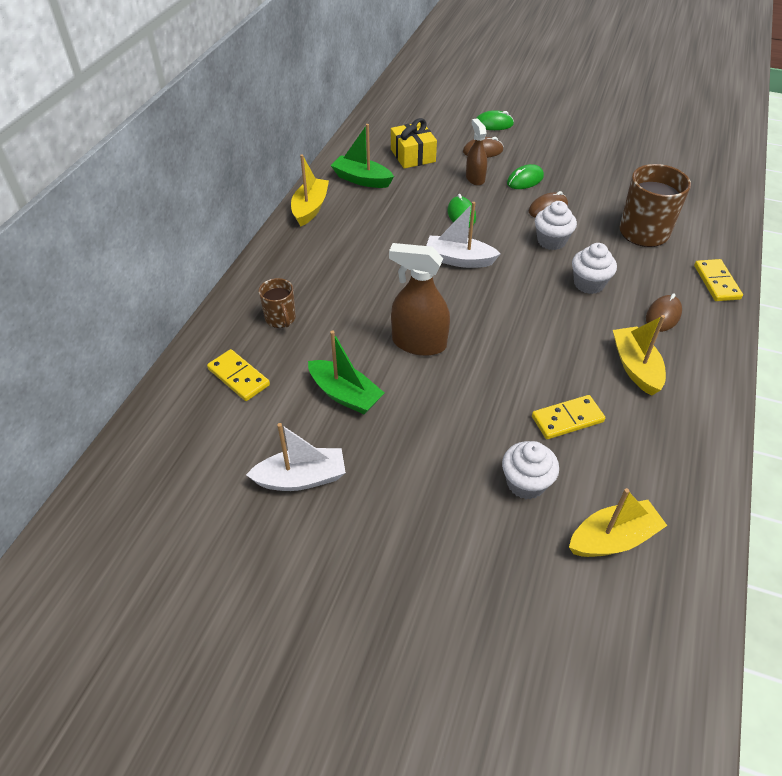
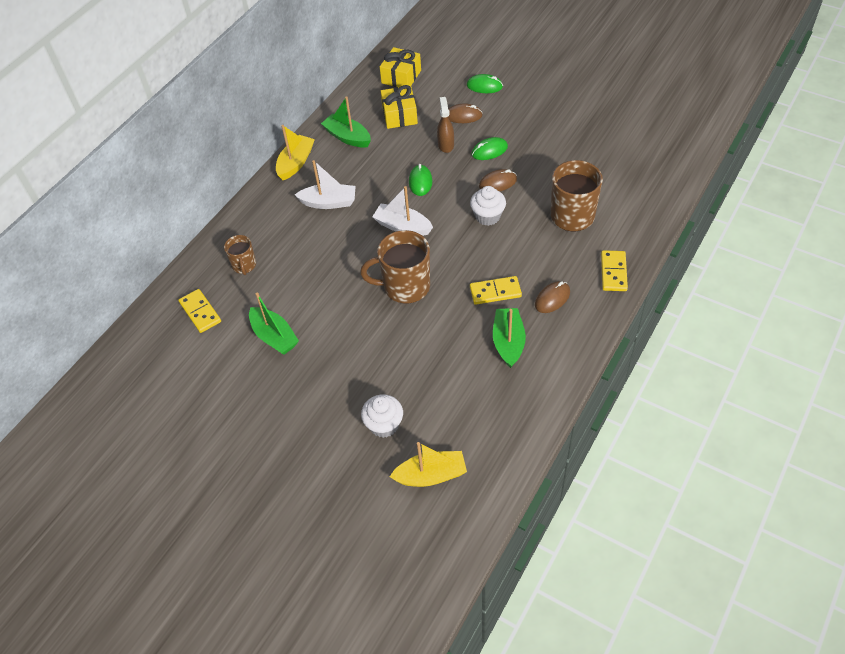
camera: 15 degrees right, 5 degrees up
(301, 478) = (224, 398): white boat -> white boat (329, 202)
(400, 122) = (401, 77): none -> yellow gift
(419, 343) = (344, 300): brown spray bottle -> none
(487, 321) = (405, 286): none -> brown mug
(567, 419) = (435, 379): yellow domino -> yellow domino (495, 292)
(589, 284) = (502, 261): white cupcake -> none
(635, 367) = (508, 342): yellow boat -> green boat

